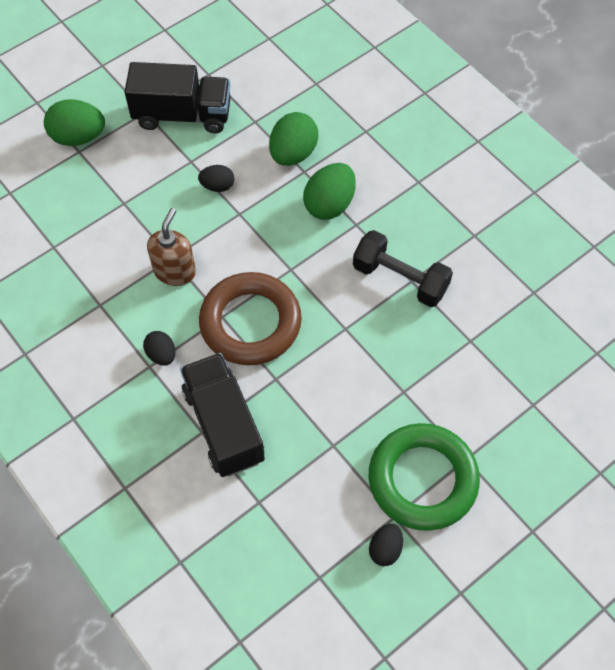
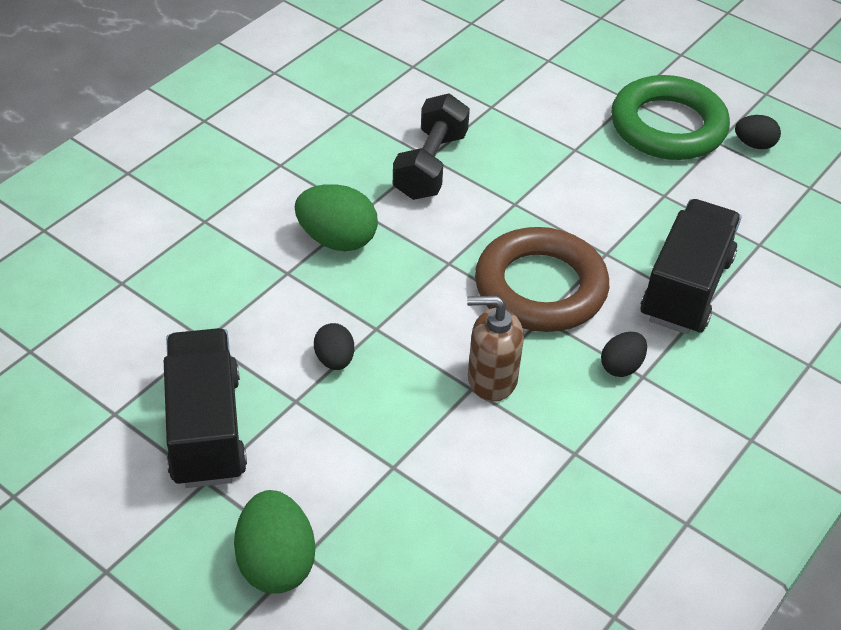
camera: 105 degrees left, 15 degrees down
(224, 425) = (686, 288): black truck -> black truck turned 150 degrees clockwise
(293, 154) = (258, 288): green egg -> none

